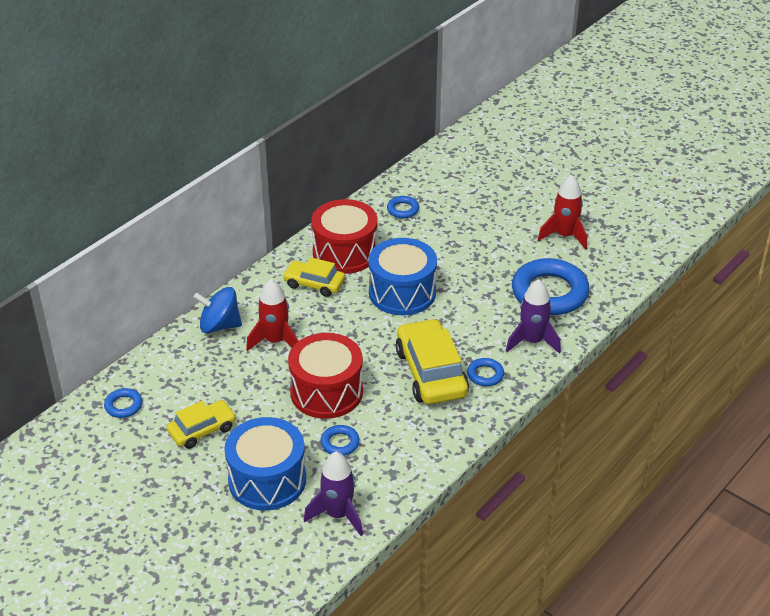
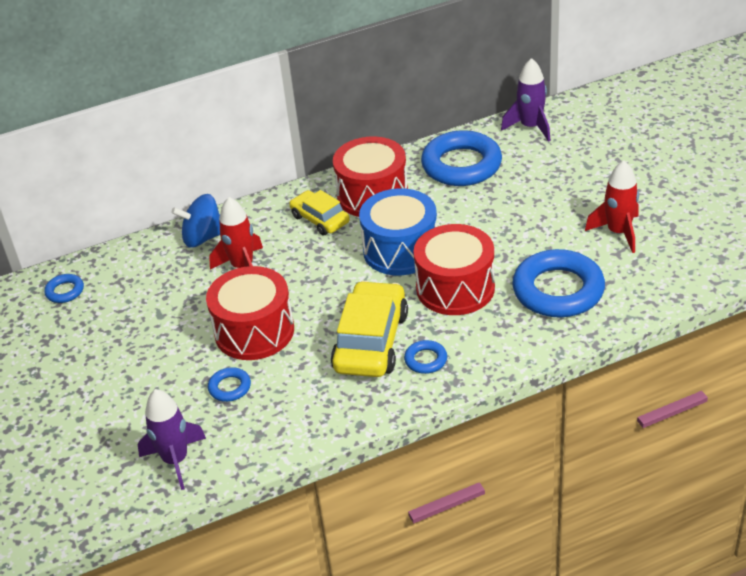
camera: 30 degrees right, 0 degrees up
(202, 430) = (114, 335): yellow car -> none
(219, 325) = (203, 238): blue spinning top -> blue spinning top turned 45 degrees counterclockwise
(267, 480) = (136, 403): blue drum -> none
(403, 210) = (461, 165): blue ring -> blue ring, size x2.22
(468, 312) = (455, 288): none -> red drum
(532, 341) = (502, 338): purple rocket -> purple rocket (530, 127)

